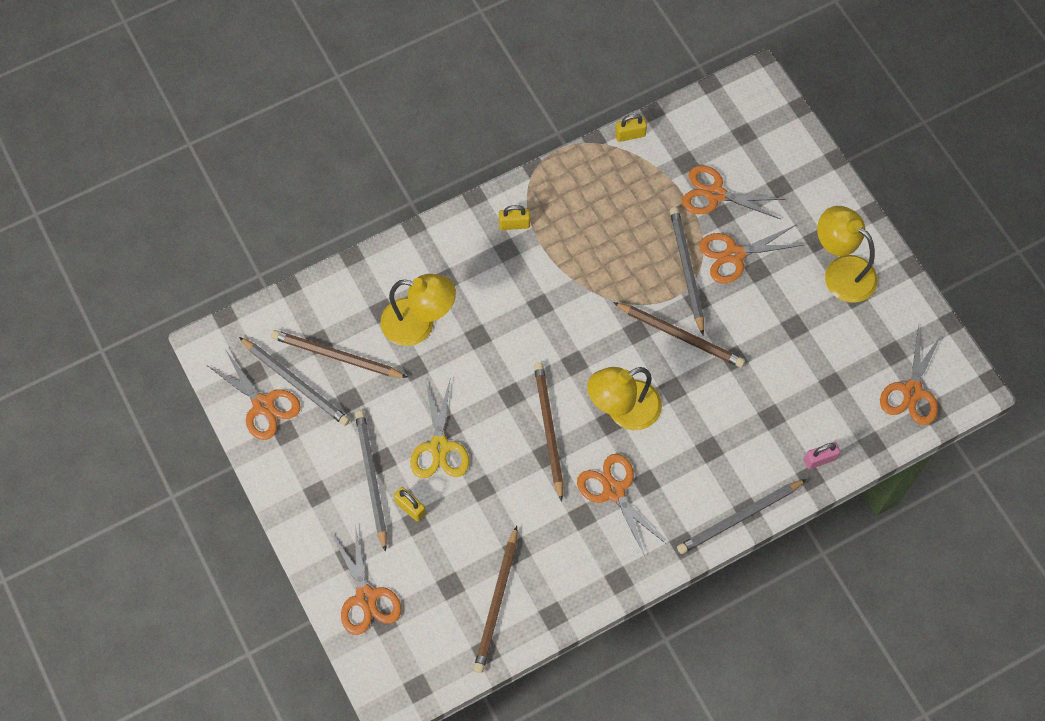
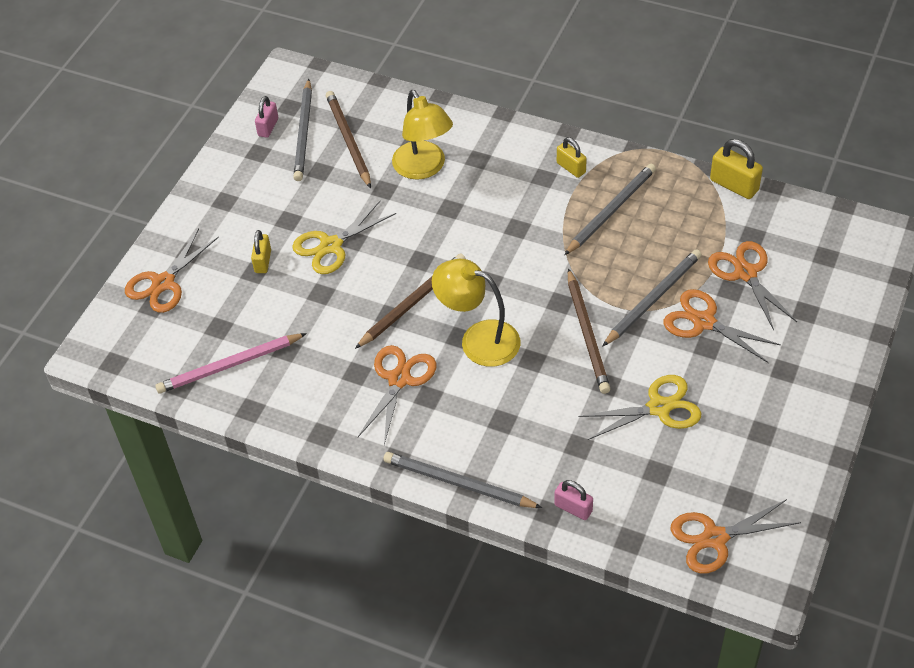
camera: 55 degrees right, 15 degrees down
(263, 405) = (268, 127): orange scissors -> pink padlock
(371, 478) = (266, 223): grey pencil -> grey pencil (611, 211)
(497, 602) = (229, 365): brown pencil -> pink pencil
(630, 135) = (734, 185): yellow padlock -> yellow padlock, size x1.51
(782, 341) = (659, 408): none -> yellow scissors
(841, 271) = (774, 407): yellow lamp -> none

